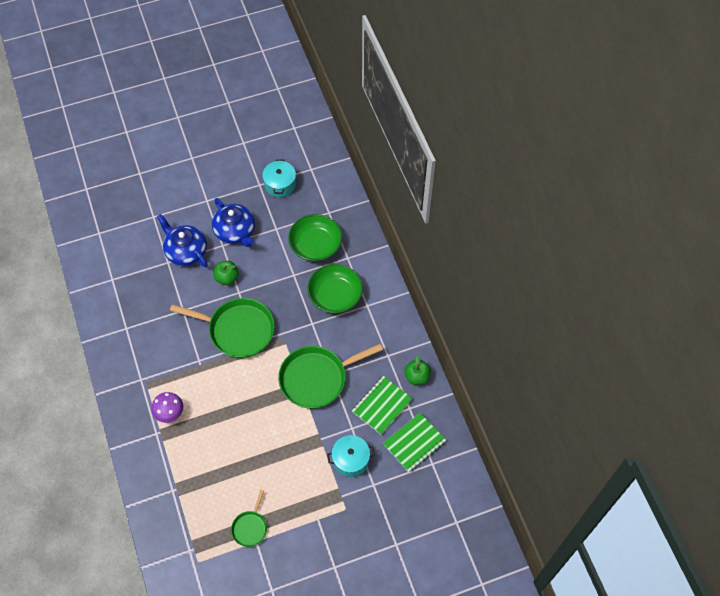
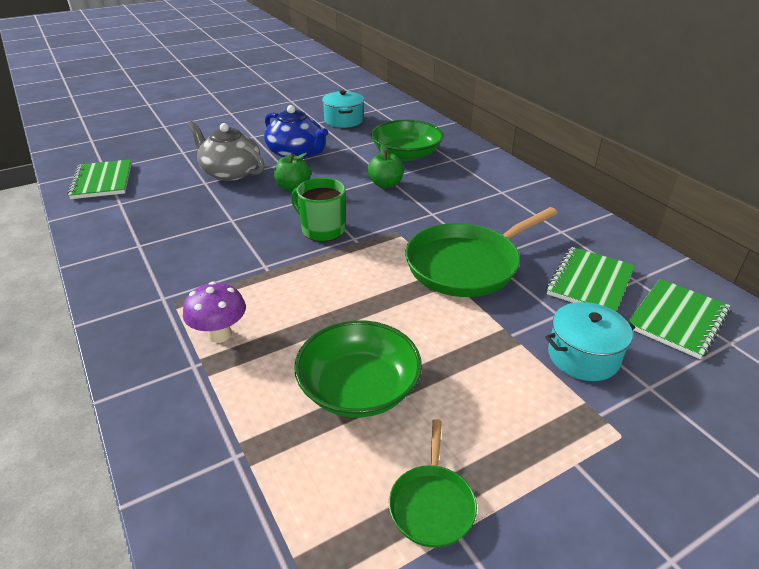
camera: 10 degrees left, 25 degrees down
(98, 249) = (102, 181): none -> green notebook
(185, 251) = (230, 172): blue teapot -> grey teapot
(238, 330) = (322, 230): green pan -> green mug
(335, 295) = (453, 188): green bowl -> green bowl (359, 388)
(417, 376) = (620, 246): green apple -> green apple (385, 184)

